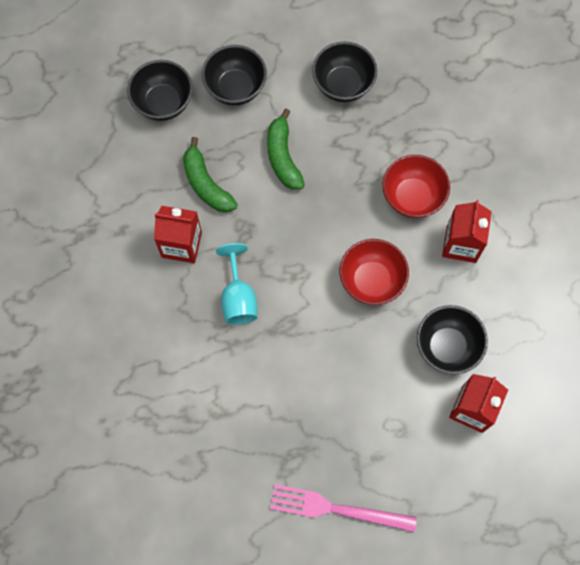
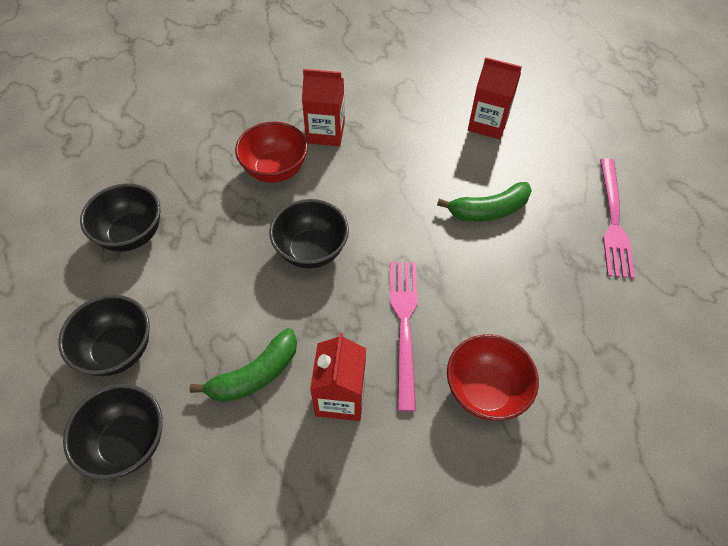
camera: 95 degrees left, 15 degrees down
(238, 298) = (404, 325): turquoise goblet -> pink fork
(283, 157) = (221, 290): green banana -> green banana (488, 210)
(371, 281) = (370, 201): red bowl -> red bowl (485, 391)
(447, 347) = (431, 141): black bowl -> black bowl (311, 251)

